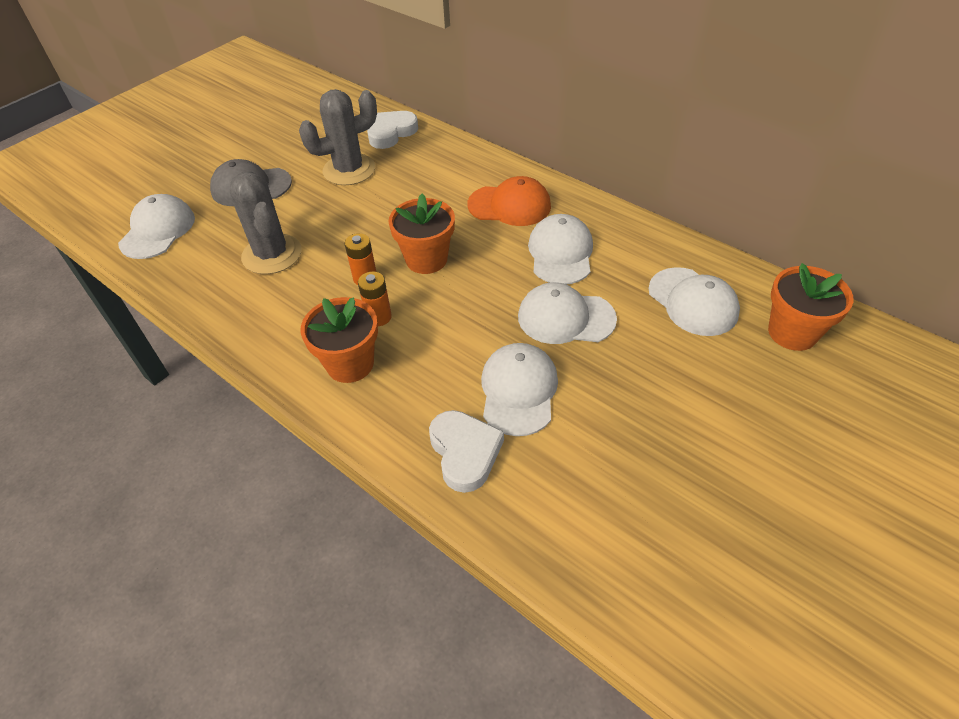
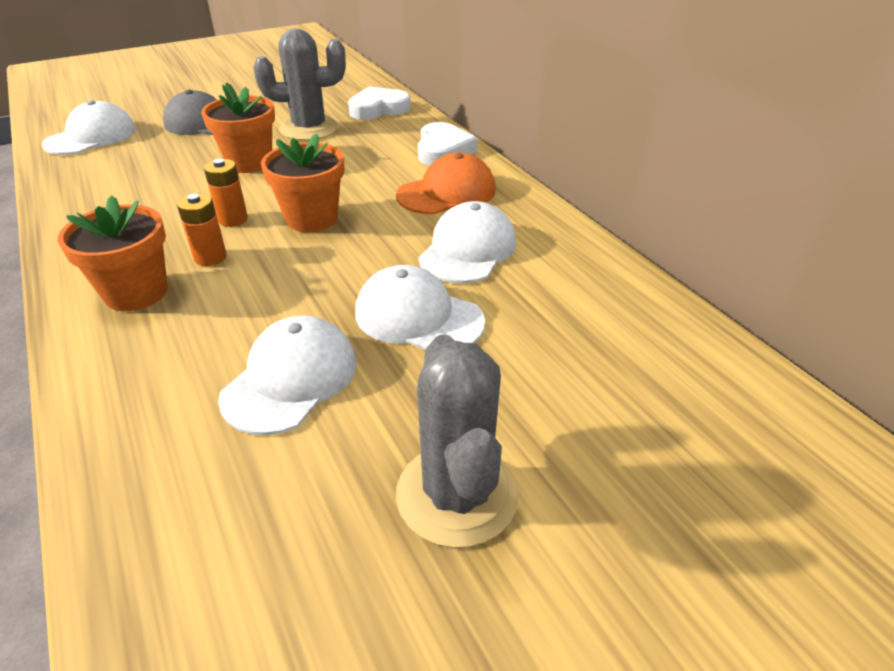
camera: 20 degrees right, 10 degrees down
(272, 254) = (167, 178): grey cactus -> grey cactus (457, 494)
(465, 452) = (162, 428): white heart -> white heart (443, 150)
(509, 205) = (447, 192): orange cap -> orange cap turned 60 degrees counterclockwise
(693, 302) = (602, 346): white cap -> none
(792, 332) = (731, 428): orange flower pot -> orange flower pot (249, 162)

